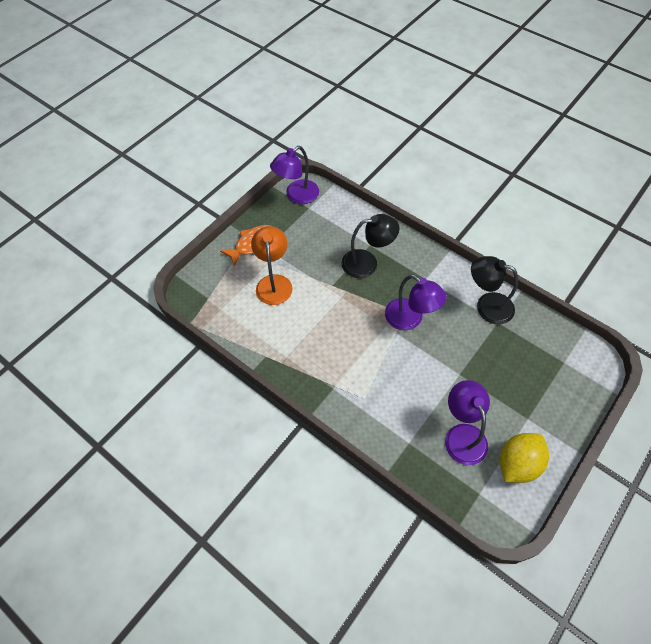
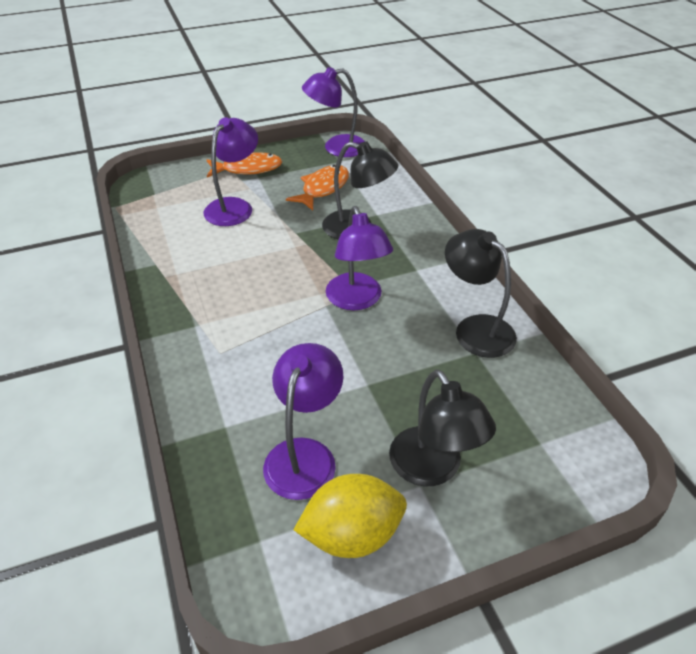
camera: 30 degrees right, 15 degrees down
(274, 283) = (234, 206): orange lamp -> purple lamp
(318, 238) = (323, 188): none -> orange fish
(527, 406) = (432, 469): none -> black lamp

